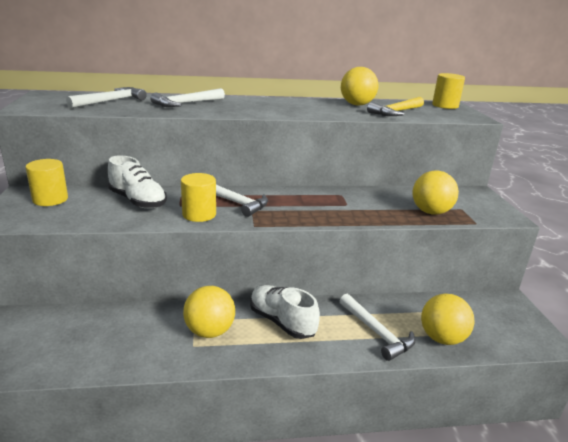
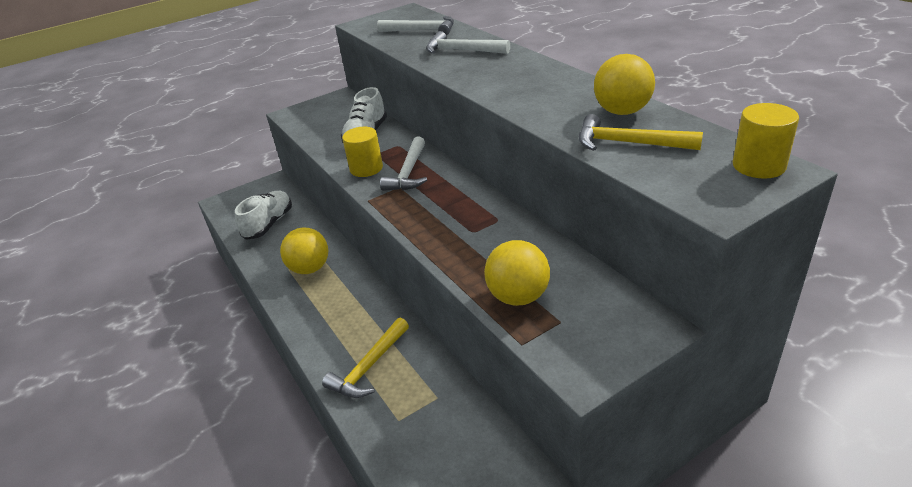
camera: 70 degrees right, 10 degrees up
(50, 199) = (337, 108): yellow cylinder -> none
(282, 322) = (347, 300): white shoe -> white shoe (269, 224)
(376, 332) = (369, 367): white hammer -> yellow hammer
(442, 338) = (391, 422): yellow ball -> none

